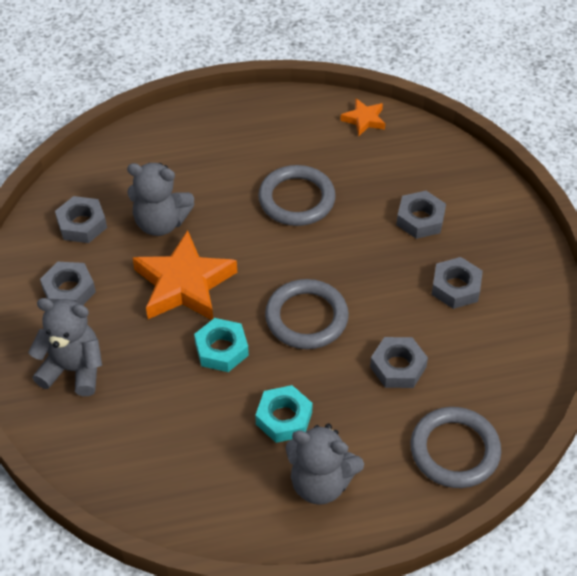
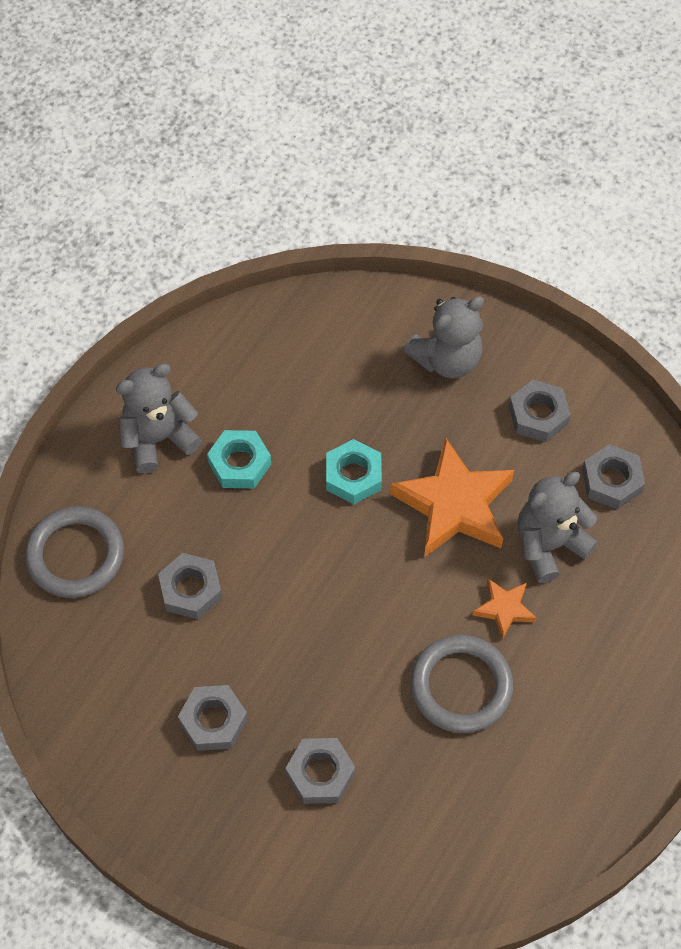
camera: 135 degrees right, 10 degrees up
(306, 317) = (316, 567): grey ring -> none
(364, 120) = (507, 859): orange star -> orange star (504, 609)

